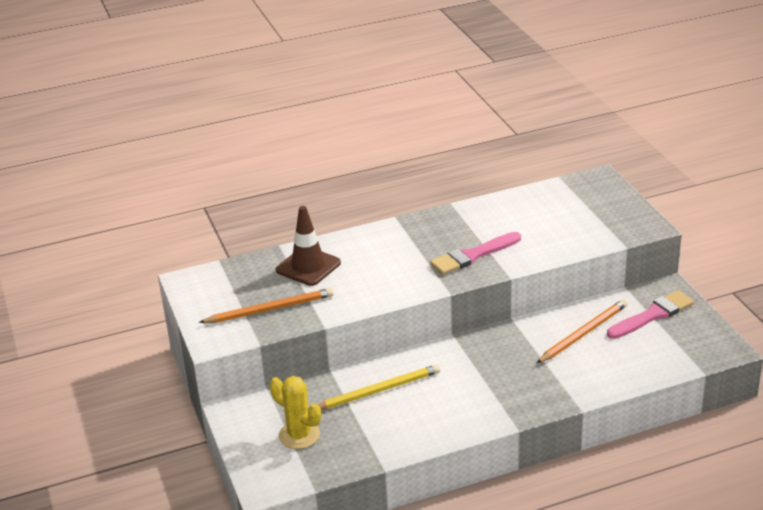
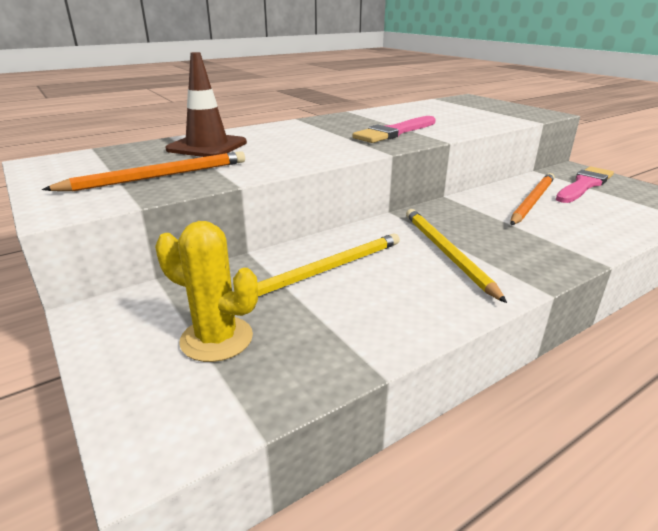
camera: 15 degrees left, 5 degrees down
(471, 385) = (446, 253): none -> yellow pencil

